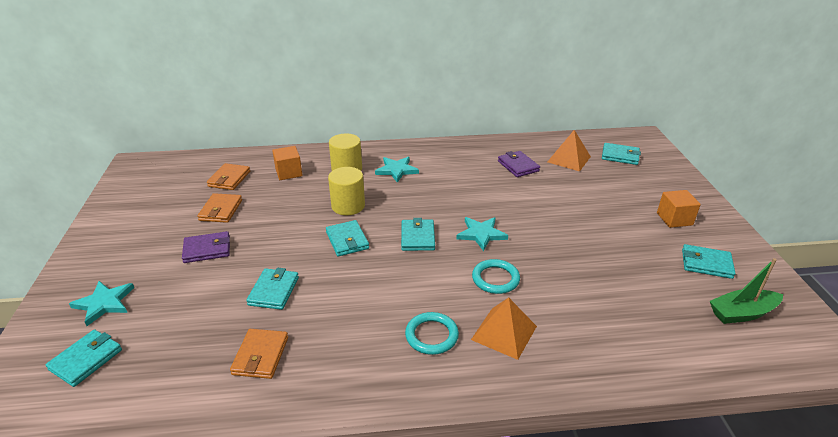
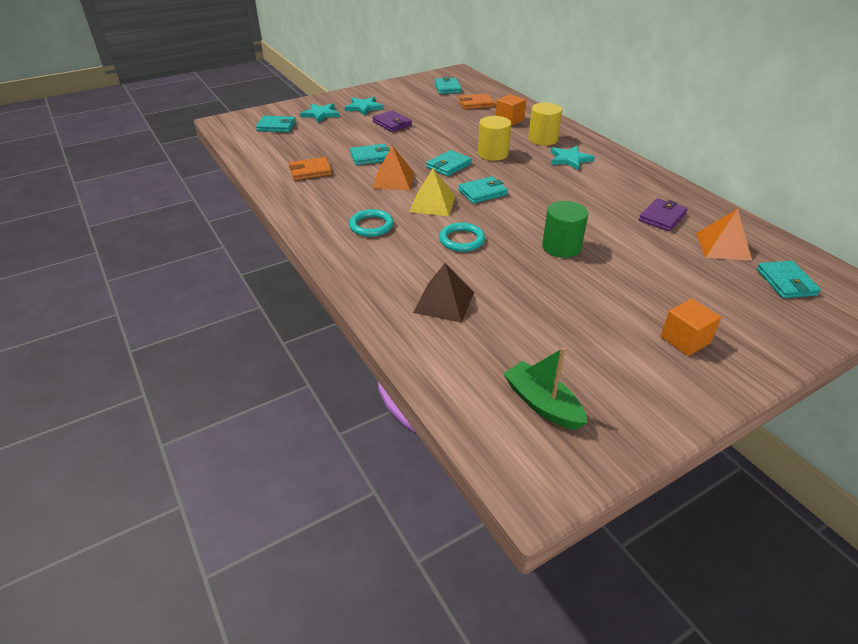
camera: 65 degrees right, 5 degrees up
(221, 210) = (437, 113): orange wallet -> none
(416, 276) = (432, 204): none -> yellow pyramid
(481, 234) = (518, 220): turquoise star -> turquoise star (364, 107)
(504, 332) = (398, 257): orange pyramid -> orange pyramid (393, 180)
(535, 227) = (561, 247): none -> green cylinder
(594, 324) = (444, 302): none -> brown pyramid
(706, 264) = (614, 371): turquoise wallet -> turquoise wallet (447, 88)

